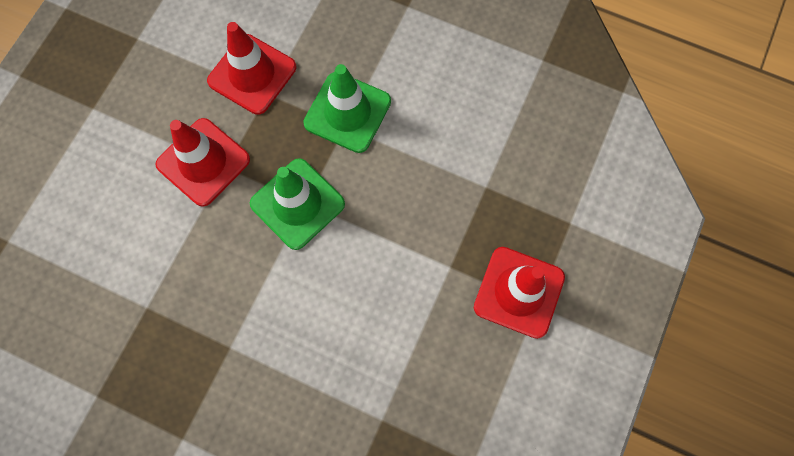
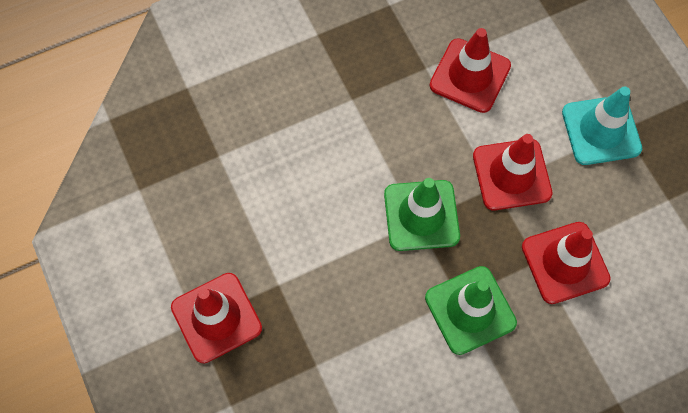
camera: 130 degrees right, 5 degrees down
(106, 123) = (601, 130): none -> turquoise traffic cone
(127, 263) = (470, 76): none -> red traffic cone

